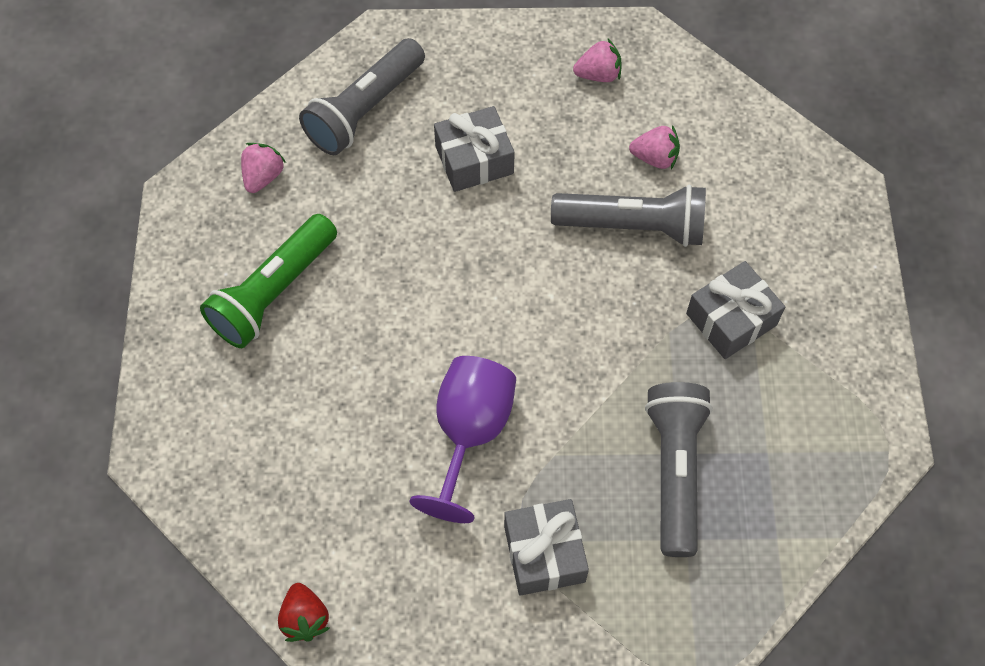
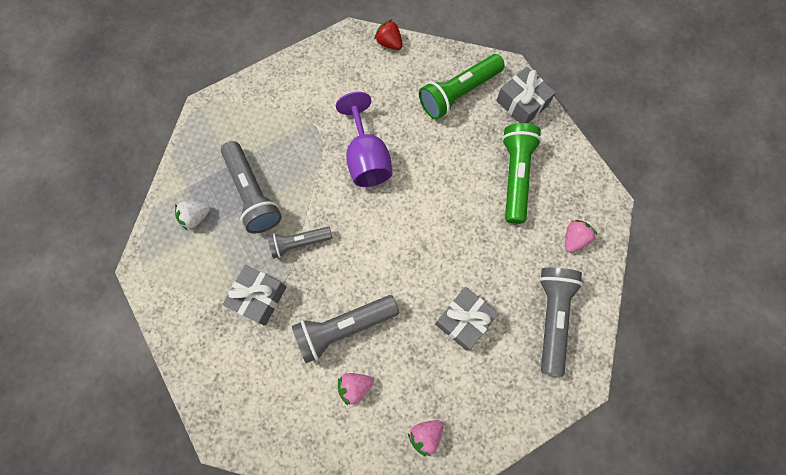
camera: 150 degrees right, 10 degrees up
(258, 460) = (458, 93): none -> green flashlight
(263, 176) = (574, 239): pink strawberry -> pink strawberry turned 135 degrees counterclockwise
(544, 553) = (298, 122): grey gift -> grey gift (522, 103)
(639, 362) = (299, 243): none -> grey flashlight
(779, 481) = (196, 217): none -> white strawberry

